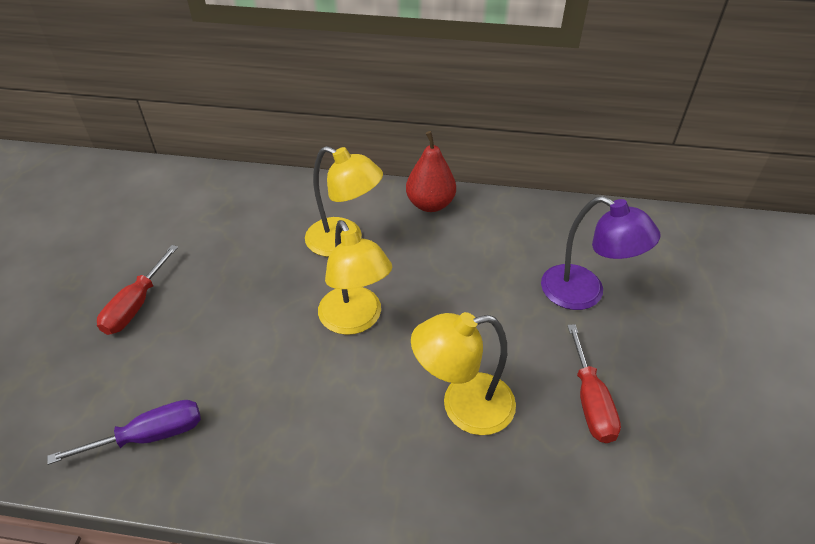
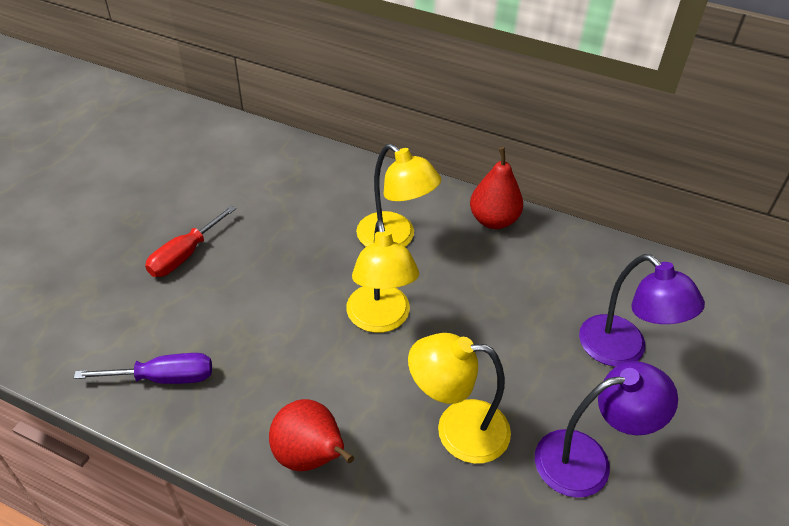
camera: 15 degrees right, 0 degrees up
(329, 474) = (310, 457): none -> red pear
(590, 401) = (587, 460): red screwdriver -> purple lamp

